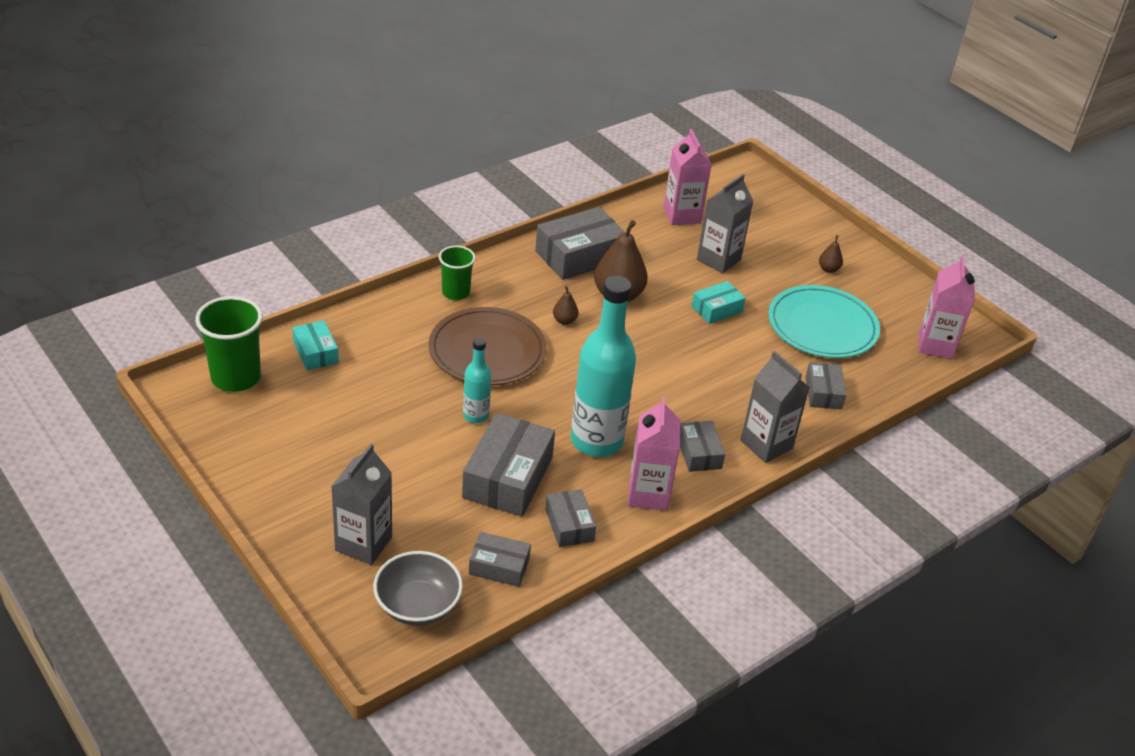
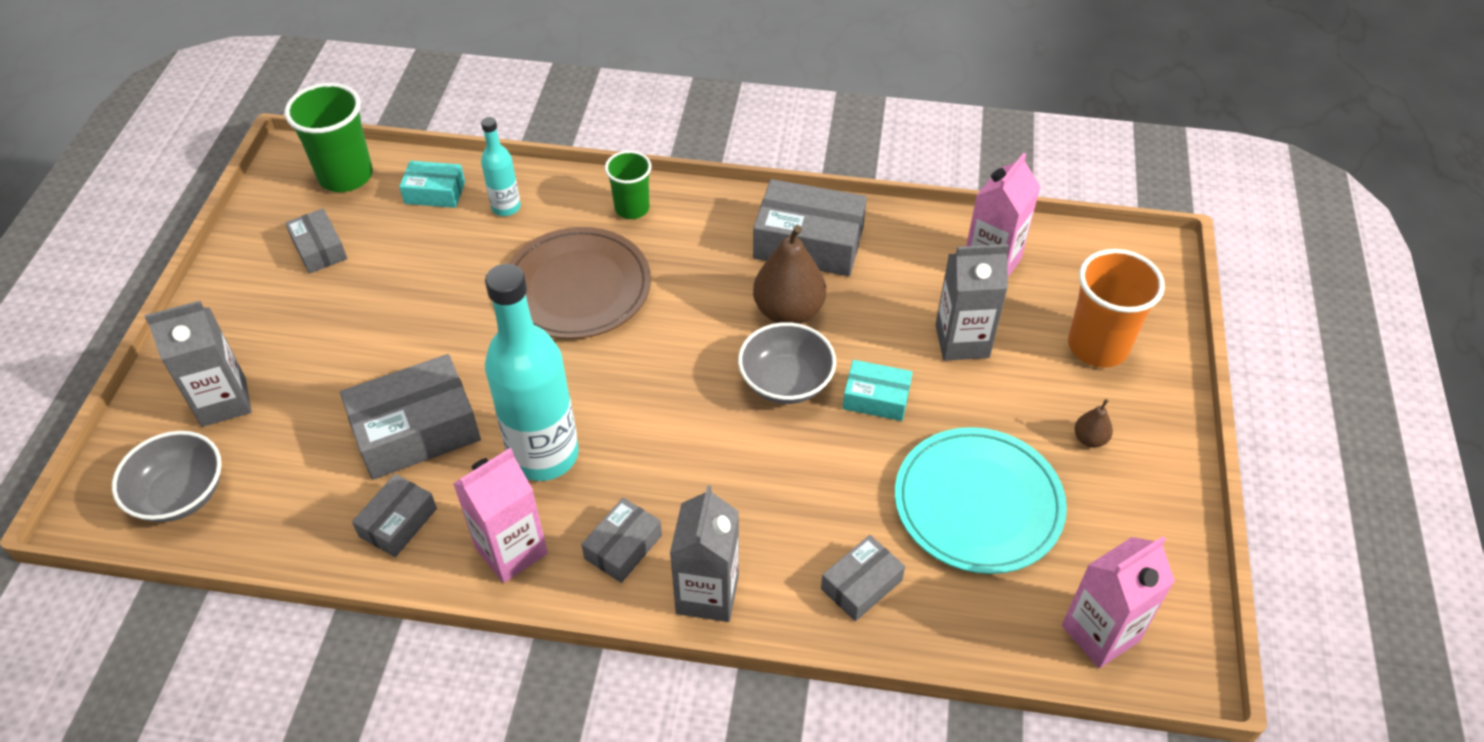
camera: 50 degrees right, 10 degrees up
(316, 352) = (435, 192): turquoise box -> turquoise box turned 75 degrees clockwise
(475, 415) = (476, 347): turquoise bottle -> turquoise bottle (506, 207)
(499, 566) = (287, 513): grey box -> grey box (319, 249)
(564, 320) = (694, 304): brown pear -> none
(665, 328) = (786, 381): none -> grey bowl
(778, 226) = (1097, 346): none -> orange cup

